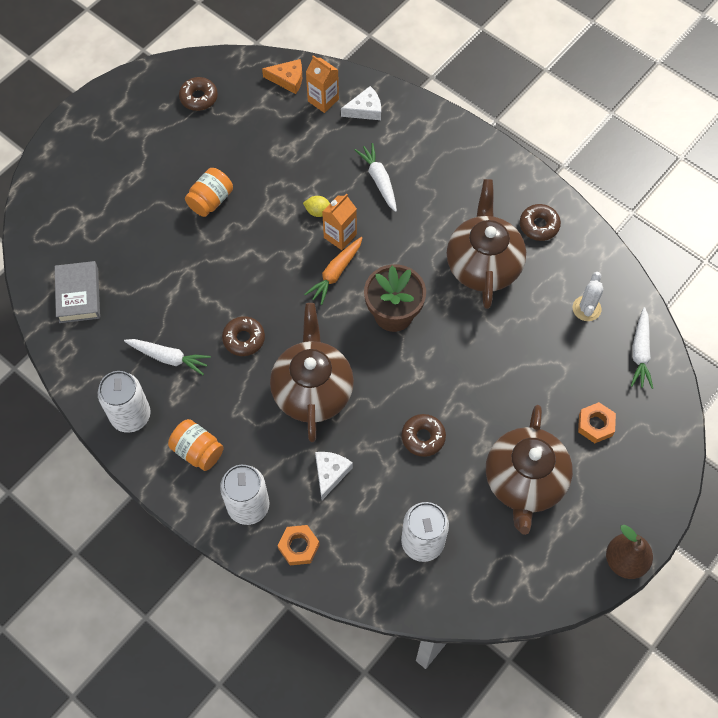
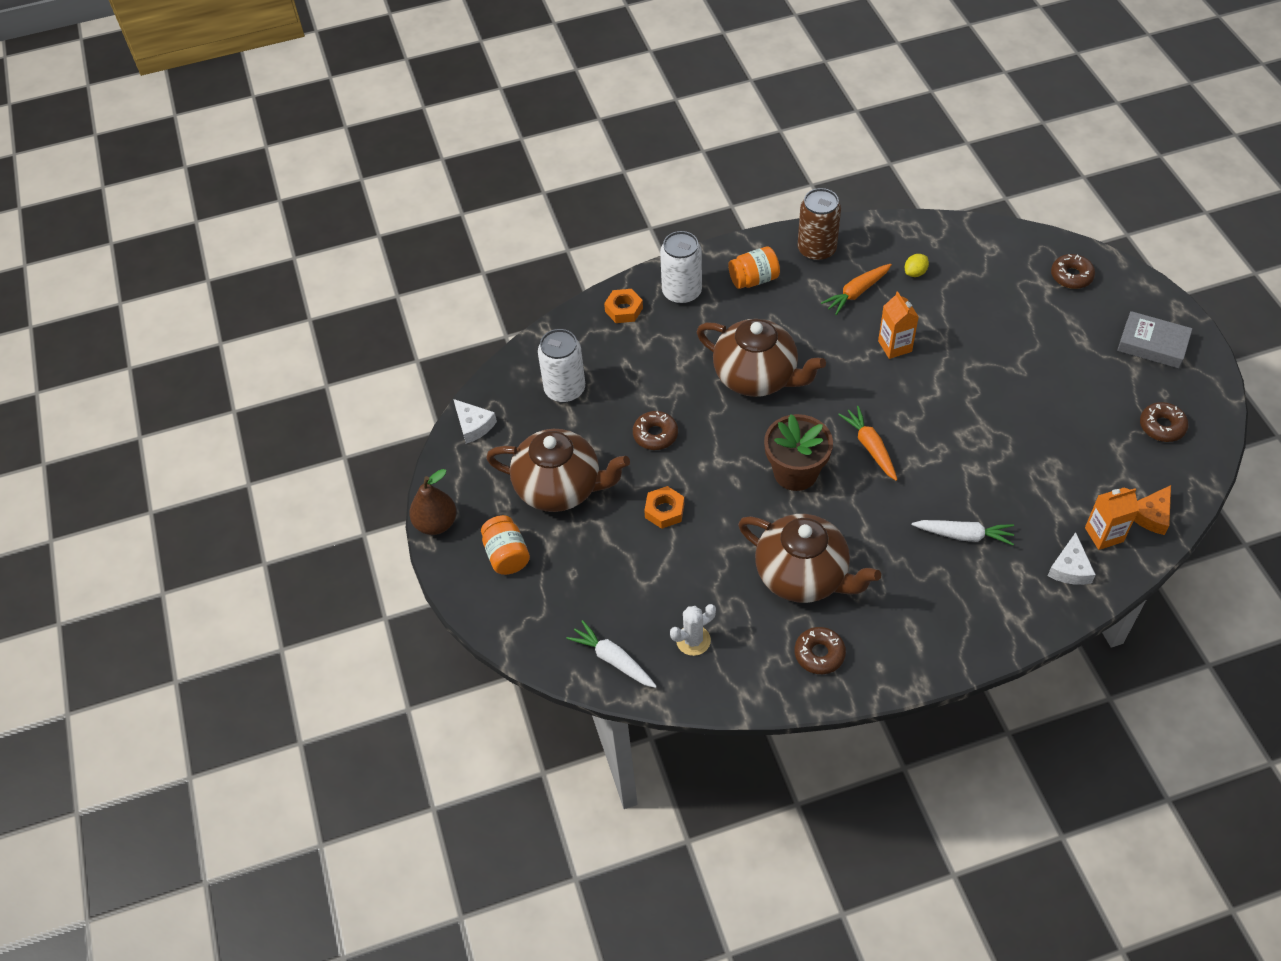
camera: 125 degrees right, 10 degrees down
(78, 295) = (961, 256): grey book -> grey book (1152, 344)
(131, 415) = (816, 250): white can -> brown can
(169, 358) = (856, 293): white carrot -> orange carrot
(211, 200) = (1016, 385): orange jar -> orange jar (506, 555)
(244, 339) = (842, 350): brown donut -> brown donut (1071, 276)
(318, 211) = (953, 465): yellow lemon -> yellow lemon (915, 273)
(330, 473) = (670, 356): white cheese -> white cheese (473, 425)
(340, 236) = (912, 470): orange carton -> orange carton (895, 346)
(524, 482) = (560, 488): brown teapot -> brown teapot turned 150 degrees clockwise
(586, 308) = (693, 640): white cactus -> white cactus turned 75 degrees counterclockwise
(595, 425) = (569, 574): orange nut -> orange nut (664, 511)

